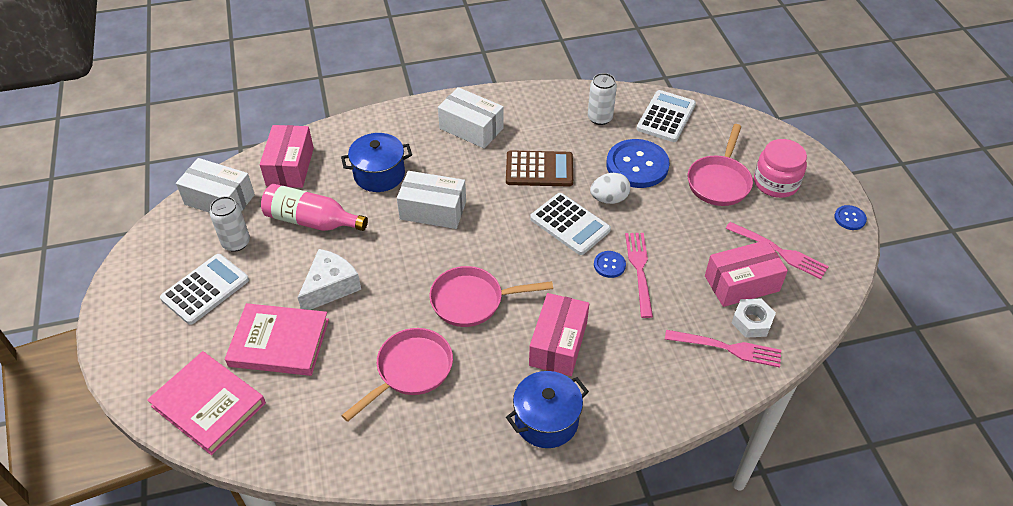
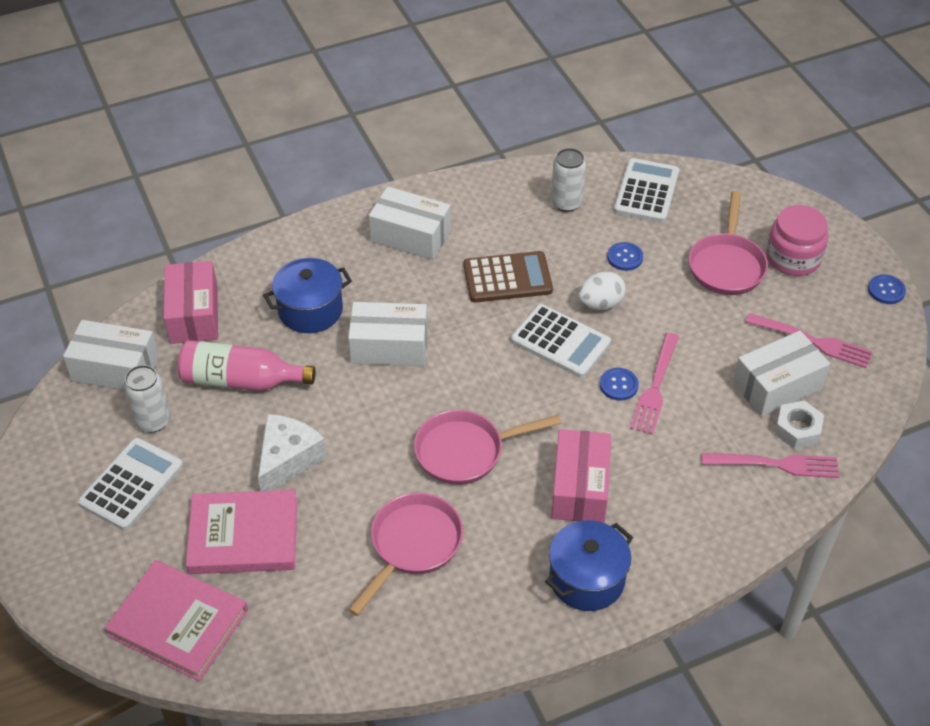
camera: 10 degrees left, 0 degrees up
(637, 165) = (625, 257): blue button -> blue button, size x0.47
(639, 270) = (655, 387): pink fork -> pink fork turned 150 degrees counterclockwise
(741, 283) = (777, 386): pink box -> white box

